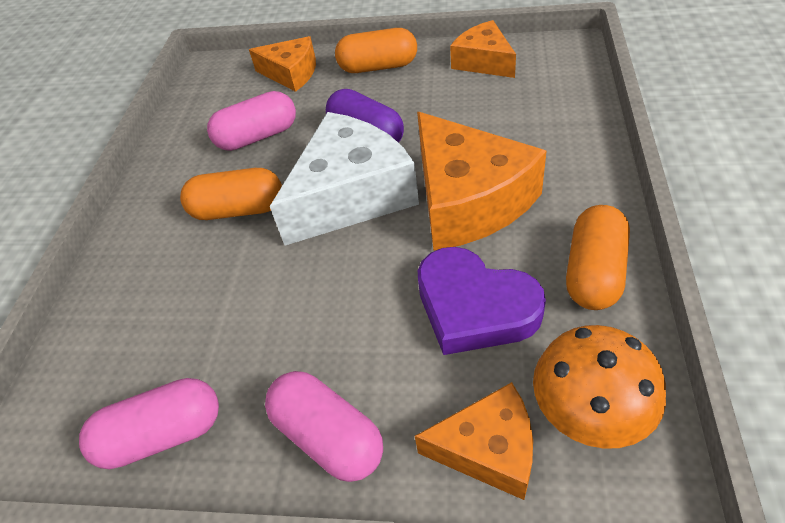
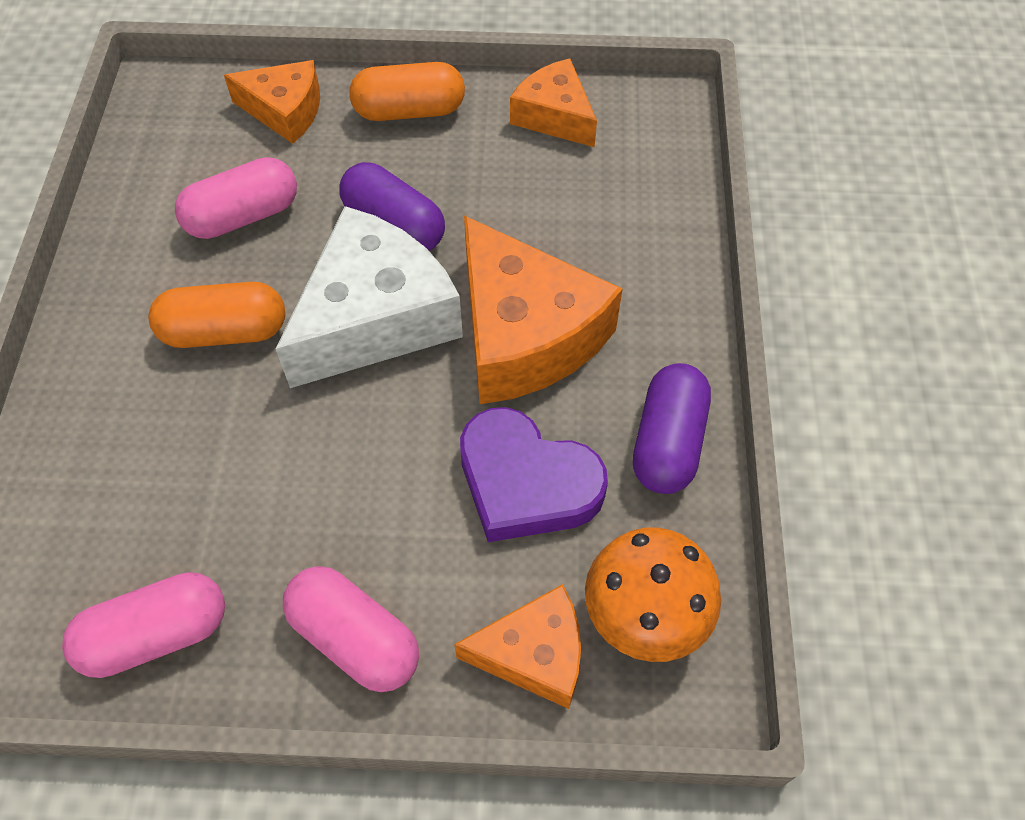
camera: 10 degrees left, 10 degrees up
(594, 272) = (668, 442): orange capsule -> purple capsule

